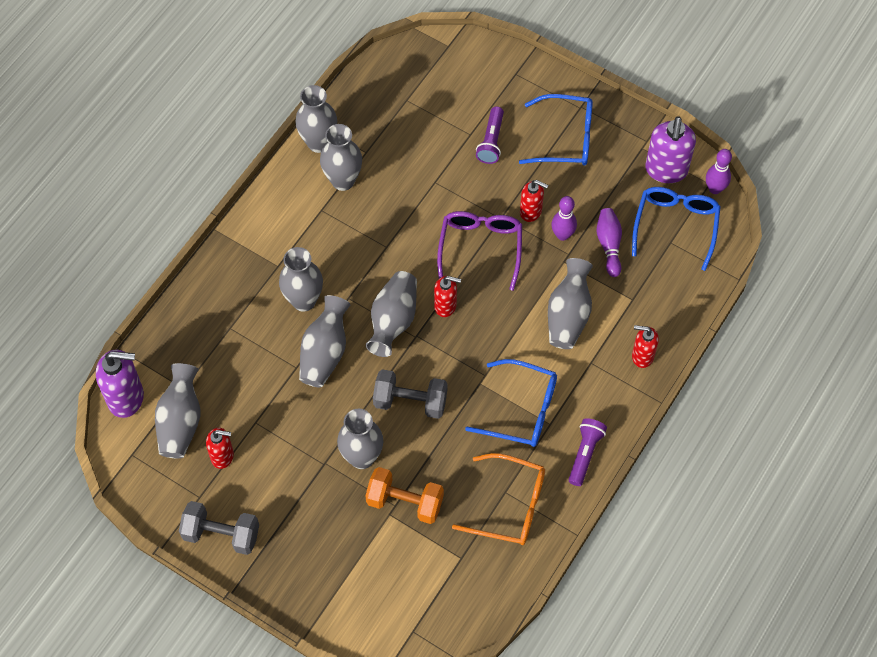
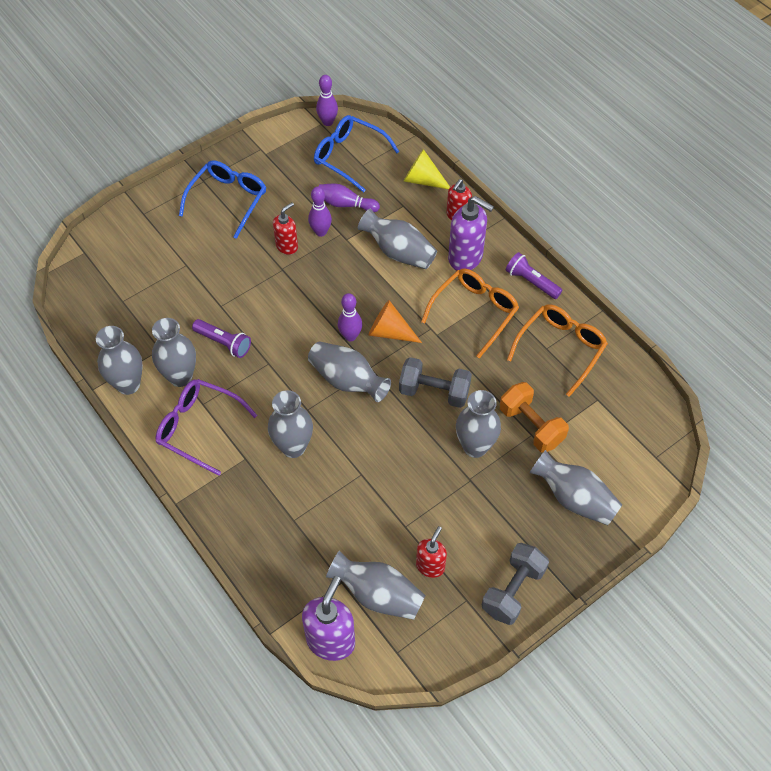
camera: 70 degrees left, 5 degrees down
(325, 352) = (356, 445): grey vase -> grey vase (574, 498)
(405, 502) = (531, 426): orange dumbbell -> orange dumbbell turned 75 degrees counterclockwise
(410, 402) = (434, 392): grey dumbbell -> grey dumbbell turned 75 degrees clockwise
(445, 306) = (350, 336): red soap dispenser -> purple bowling pin
(465, 339) = (389, 332): none -> orange cone
(480, 248) = (305, 293): purple glasses -> purple glasses (199, 428)
(491, 141) = (202, 252): purple flashlight -> purple flashlight (223, 343)
(522, 410) = (474, 312): blue glasses -> orange glasses
(666, 170) = (294, 146): purple soap dispenser -> purple soap dispenser (466, 258)
(676, 306) = (422, 180): none -> yellow cone

